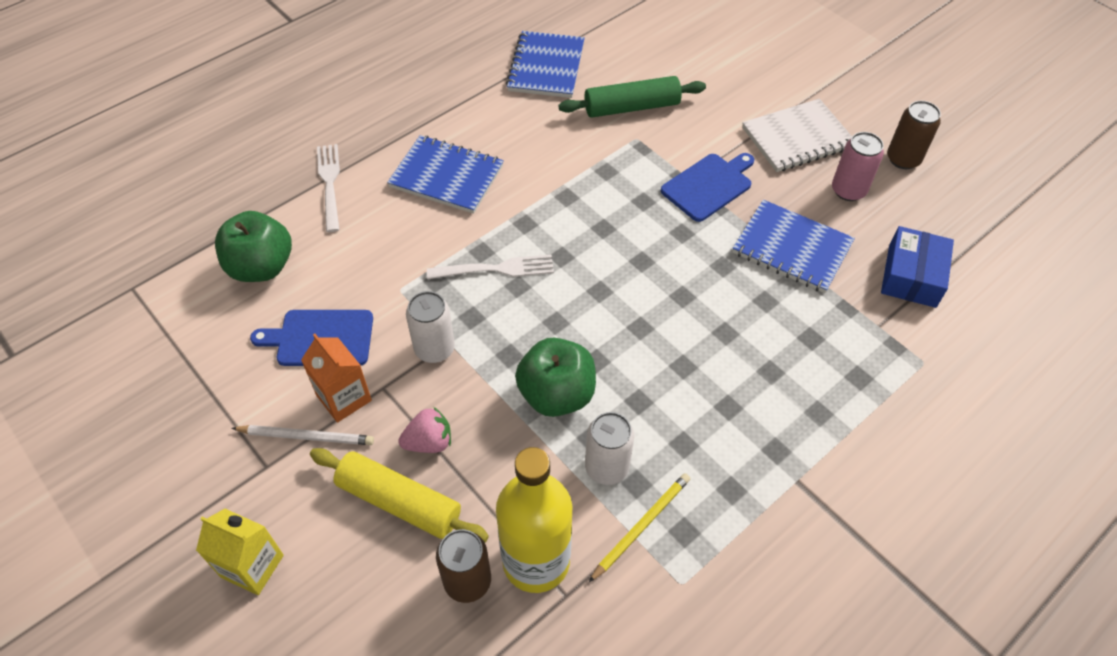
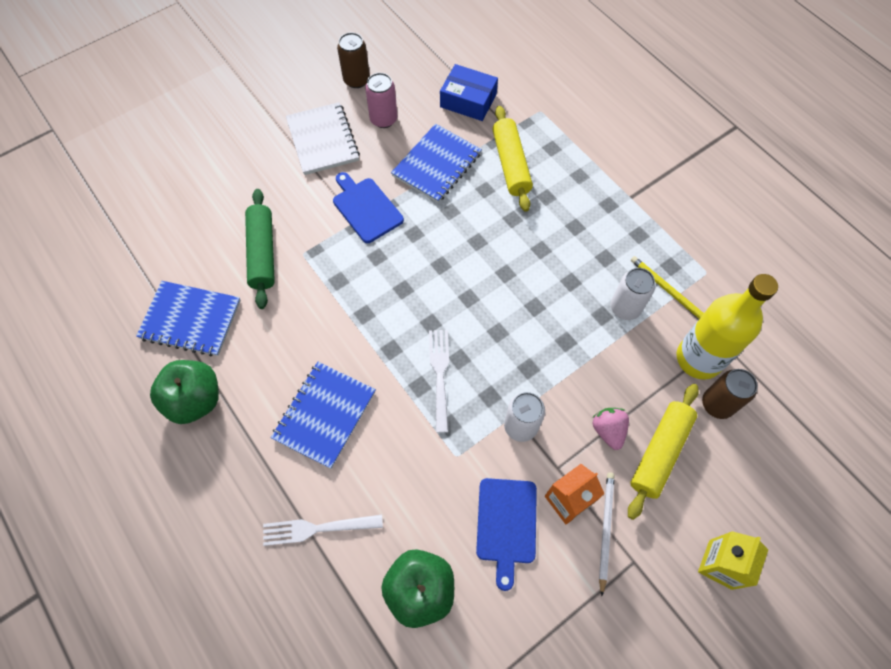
camera: 85 degrees left, 10 degrees up
(556, 394) = (565, 336): green apple -> green apple (195, 400)
(815, 328) = (511, 164): none -> yellow rolling pin

